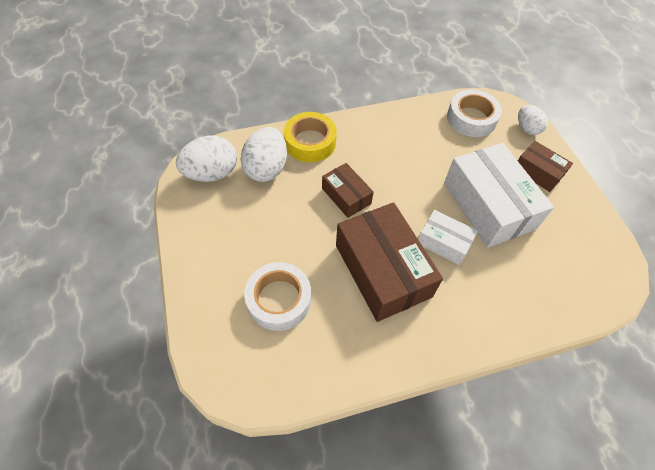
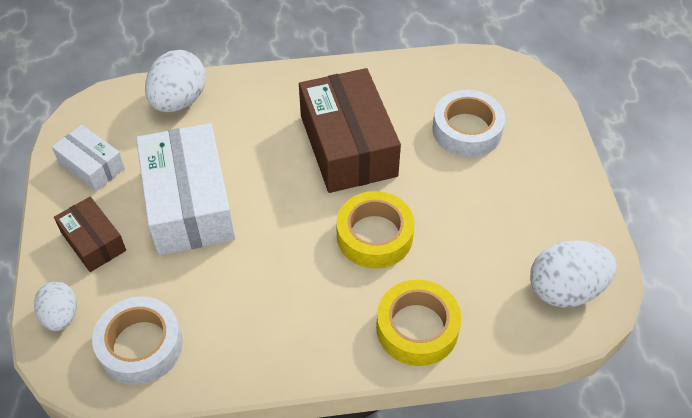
camera: 170 degrees left, 5 degrees down
(266, 168) = (485, 289): white egg -> white egg (179, 101)
(346, 196) = (374, 236): brown box -> yellow tape
(444, 242) = (266, 166): white box -> white box (91, 166)

